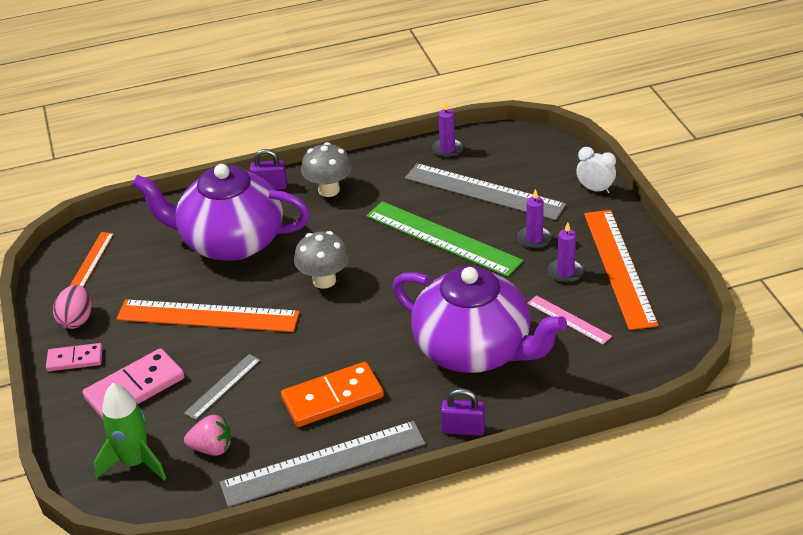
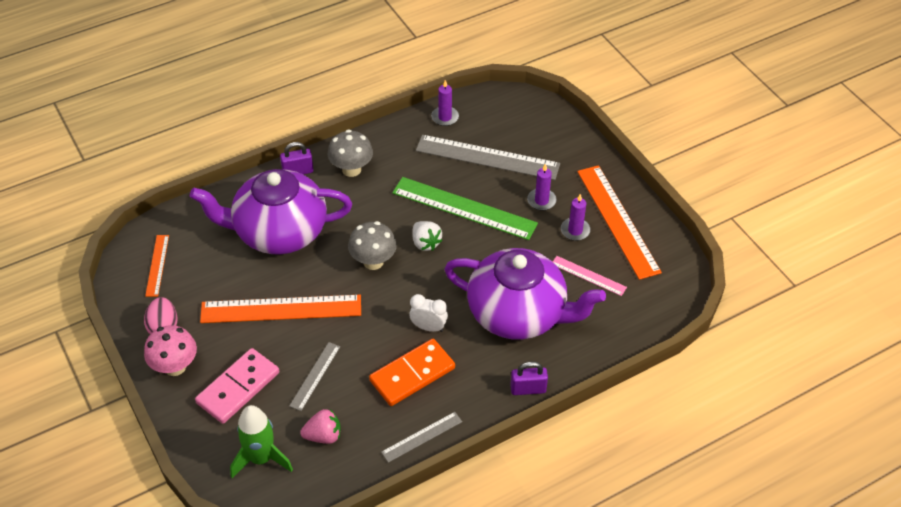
camera: 15 degrees left, 10 degrees up
(75, 359) = (175, 366): pink domino -> pink mushroom
(323, 464) = (422, 437): grey ruler -> grey ruler, size x0.50
(388, 268) = (425, 243): none -> white strawberry
(595, 189) = (580, 146): white clock -> white clock (428, 327)

